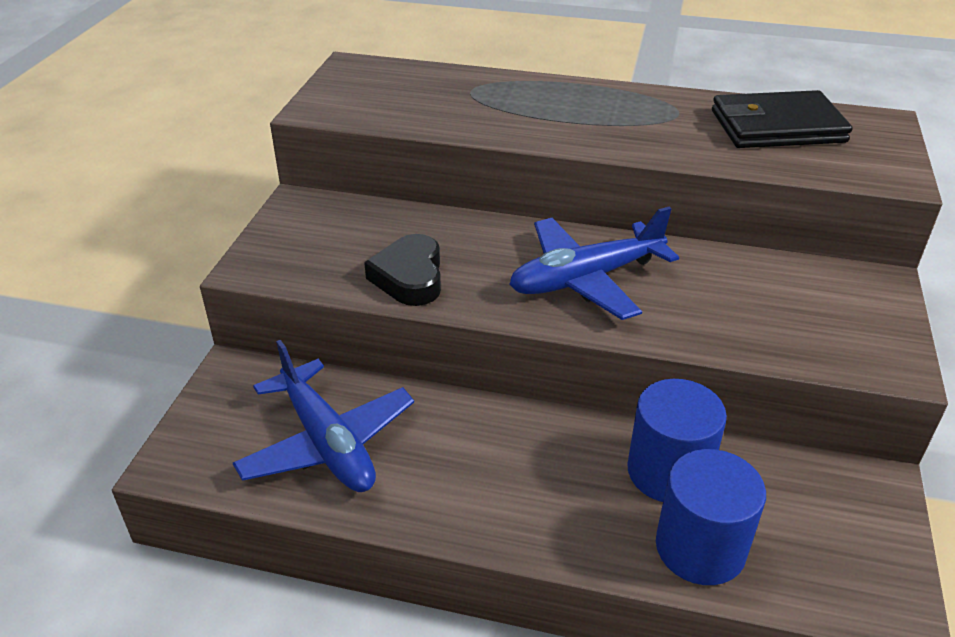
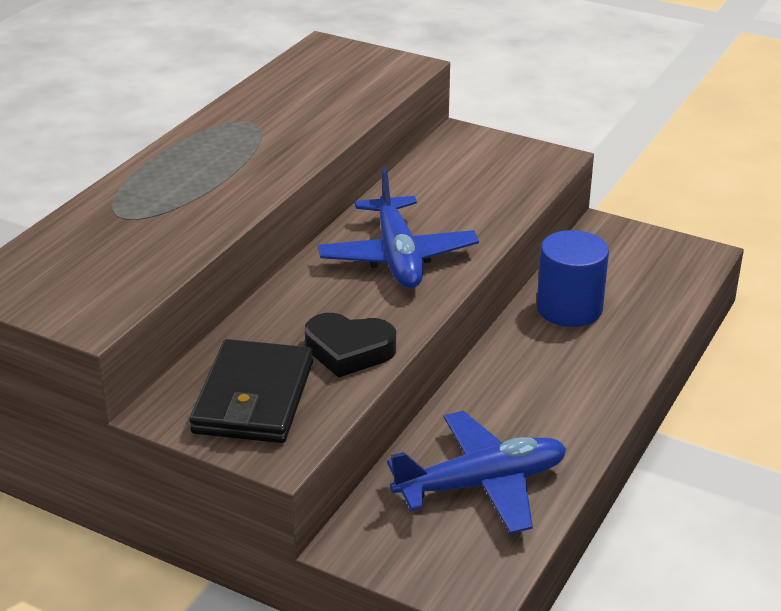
camera: 75 degrees left, 5 degrees down
(700, 548) = (643, 313): blue cylinder -> none
(777, 126) = (305, 87): black wallet -> black wallet (253, 398)

